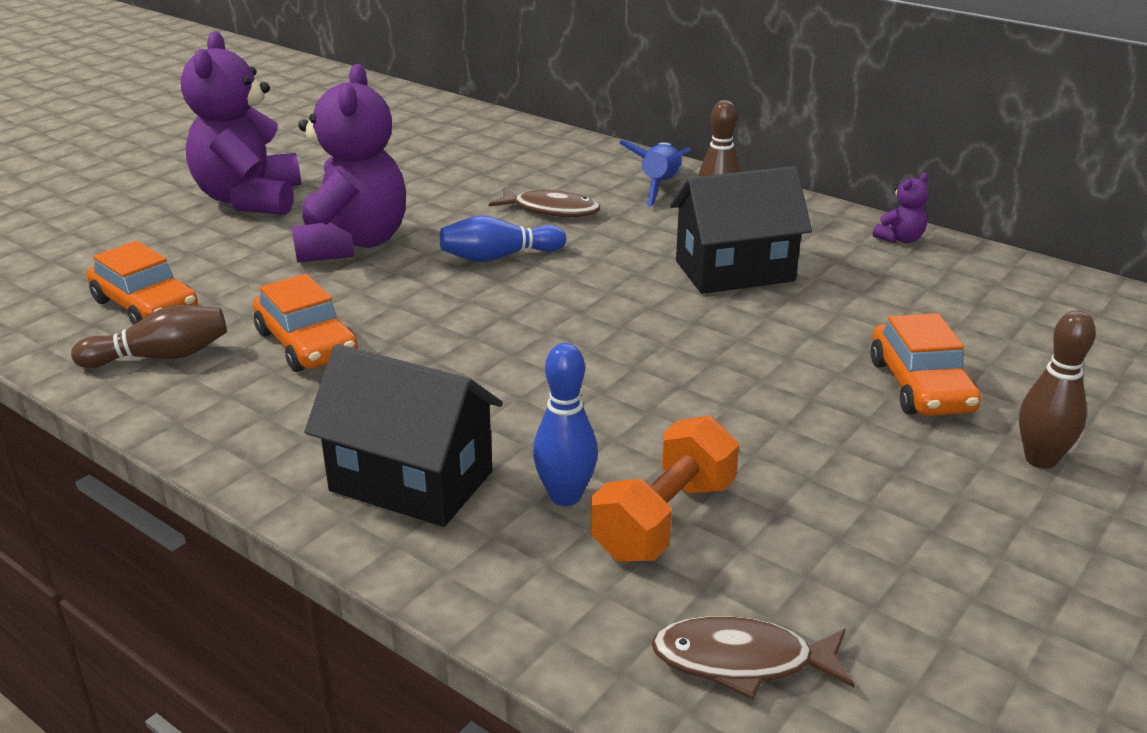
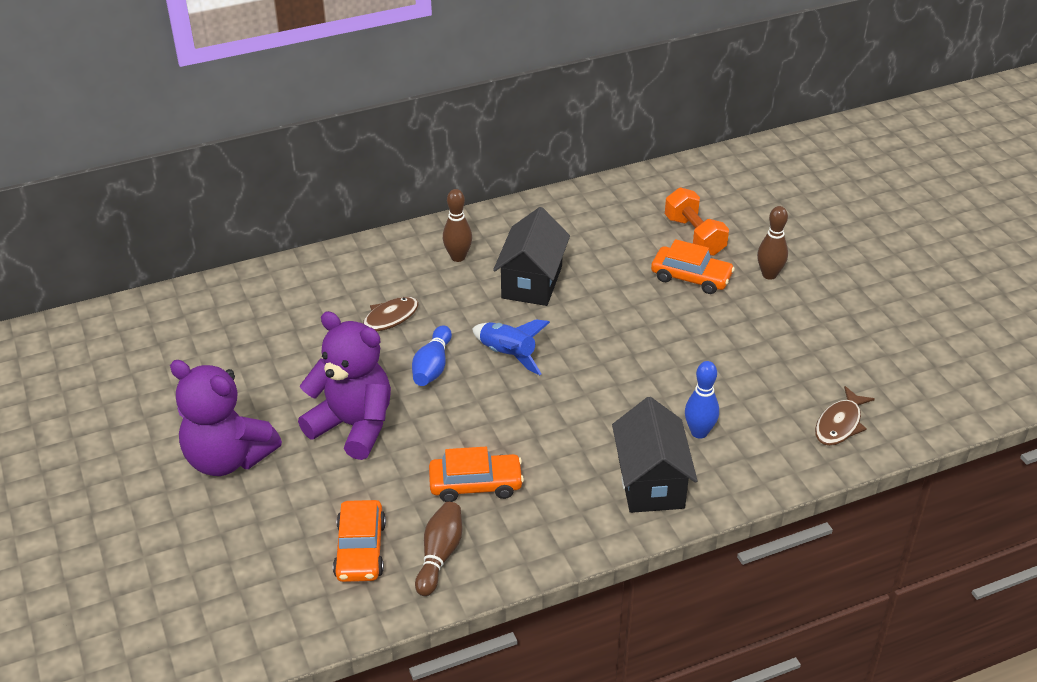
camera: 60 degrees left, 10 degrees up
(145, 306) = (360, 550): orange car -> orange car turned 105 degrees clockwise
(411, 481) = (650, 482): black house -> black house turned 60 degrees counterclockwise
(659, 187) = (397, 262): blue rocket -> blue rocket (508, 355)
(664, 519) = (737, 407): orange dumbbell -> orange dumbbell (694, 236)
(900, 239) = (548, 207): purple teddy bear -> none

